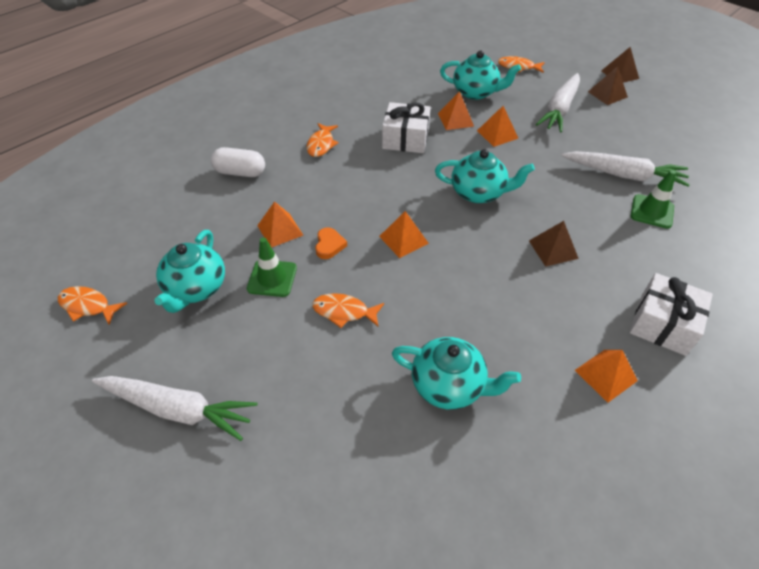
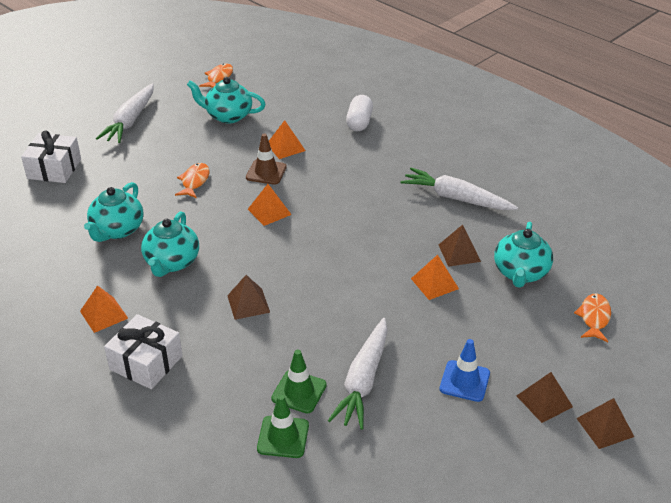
camera: 90 degrees right, 10 degrees down
(272, 278) = (233, 147): green traffic cone -> green traffic cone (283, 437)
(321, 144) = (403, 163): orange fish -> none
(329, 245) = (266, 172): orange heart -> brown traffic cone
(405, 139) = (418, 215): white gift -> white gift (54, 169)
(455, 119) = (459, 253): orange pyramid -> brown pyramid
(479, 193) = (331, 261): turquoise teapot -> turquoise teapot (172, 262)
(559, 109) = (496, 345): white carrot -> white carrot (456, 198)
(603, 126) = (464, 381): none -> blue traffic cone

